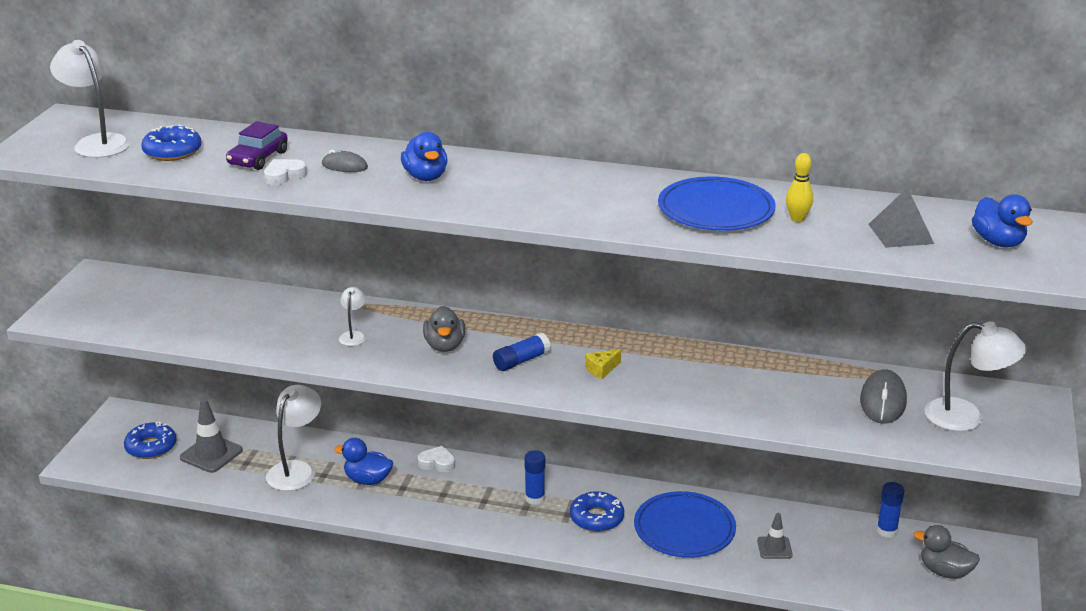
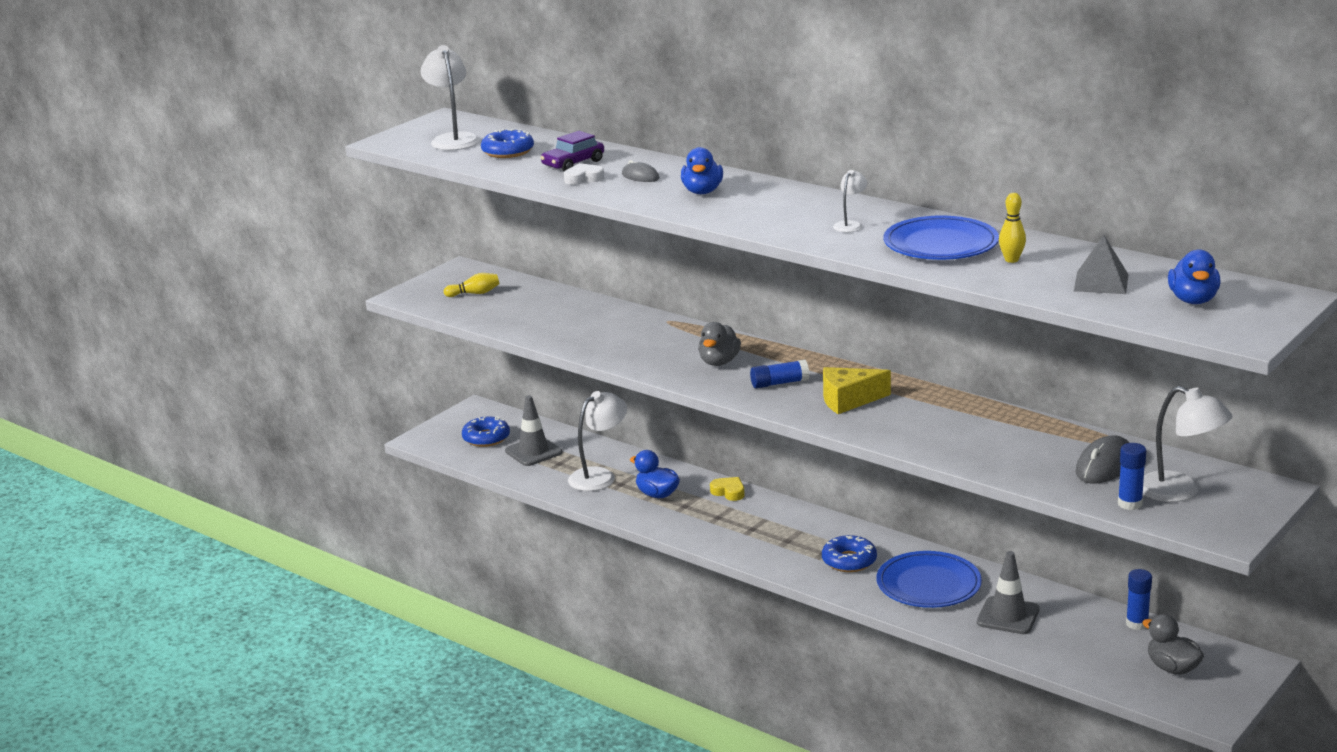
camera: 25 degrees right, 5 degrees down
(130, 303) = (474, 293): none -> yellow bowling pin
(353, 335) = (645, 343): white lamp -> white lamp (850, 225)
(437, 463) = (728, 492): white heart -> yellow heart
(535, 498) = (801, 535): blue glue stick -> blue glue stick (1130, 504)
(601, 369) = (848, 400): yellow cheese -> yellow cheese, size x1.83
(774, 548) = (1008, 616): grey traffic cone -> grey traffic cone, size x1.63

